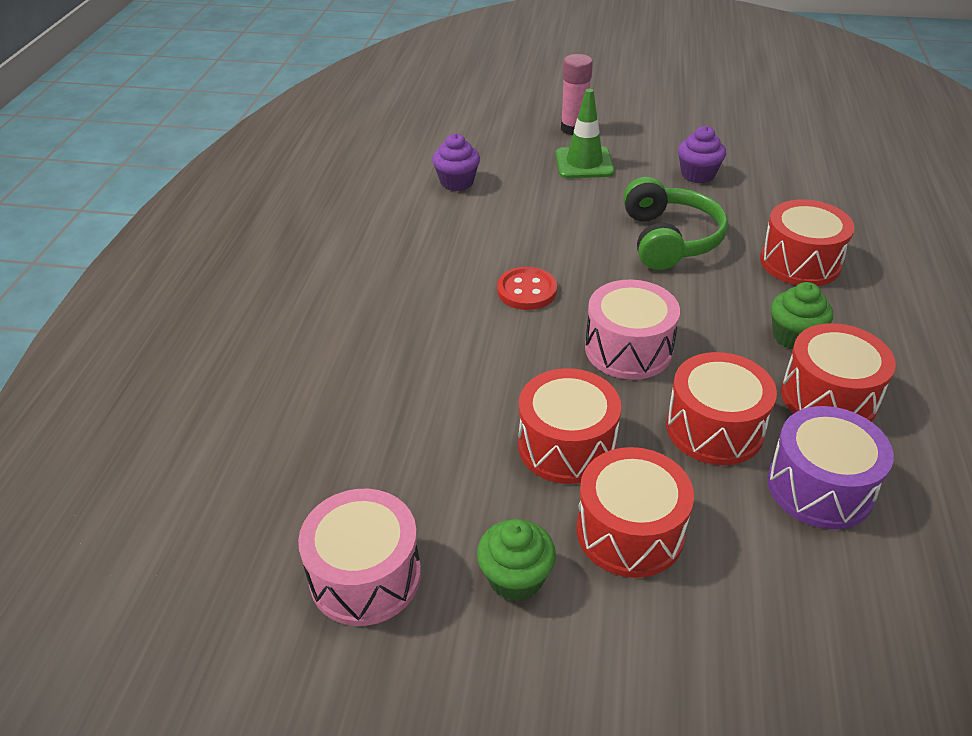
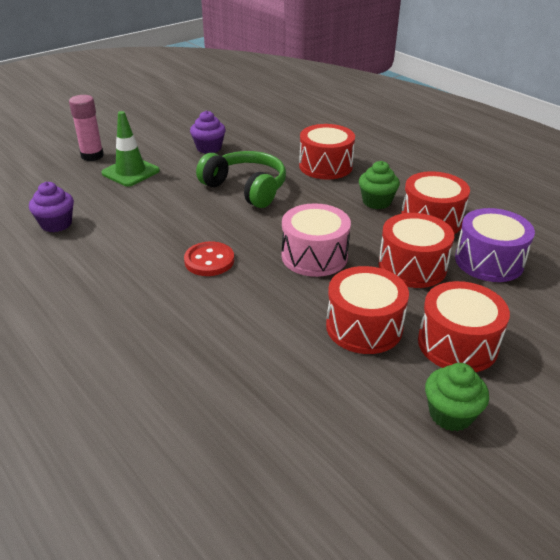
camera: 50 degrees left, 5 degrees down
(365, 576) = (381, 492): pink drum -> none

